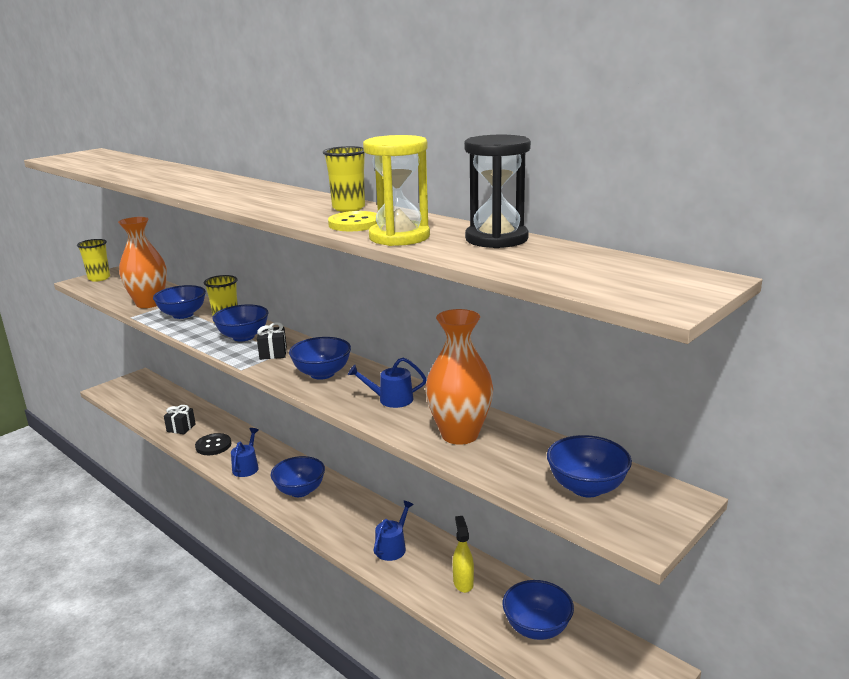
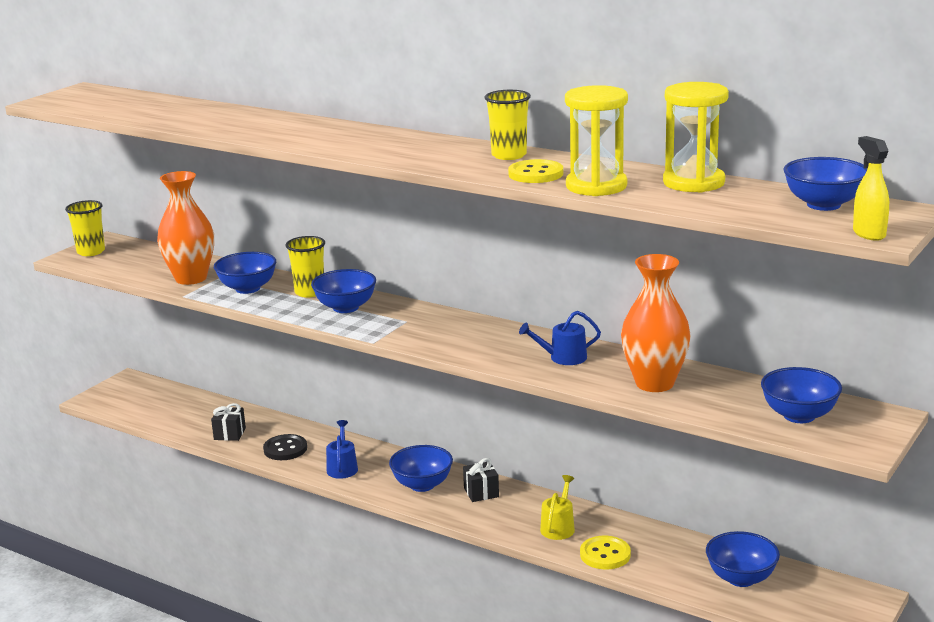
camera: 10 degrees left, 0 degrees up
(273, 353) = (396, 323): black gift -> black gift (481, 492)
(322, 374) = (469, 339): blue bowl -> blue bowl (823, 205)
(392, 547) = (558, 527): blue watering can -> yellow watering can
(421, 582) = (605, 554): none -> yellow button
(463, 583) = (649, 550): yellow spray bottle -> yellow spray bottle (868, 234)
(496, 239) = (693, 182): black hourglass -> yellow hourglass

